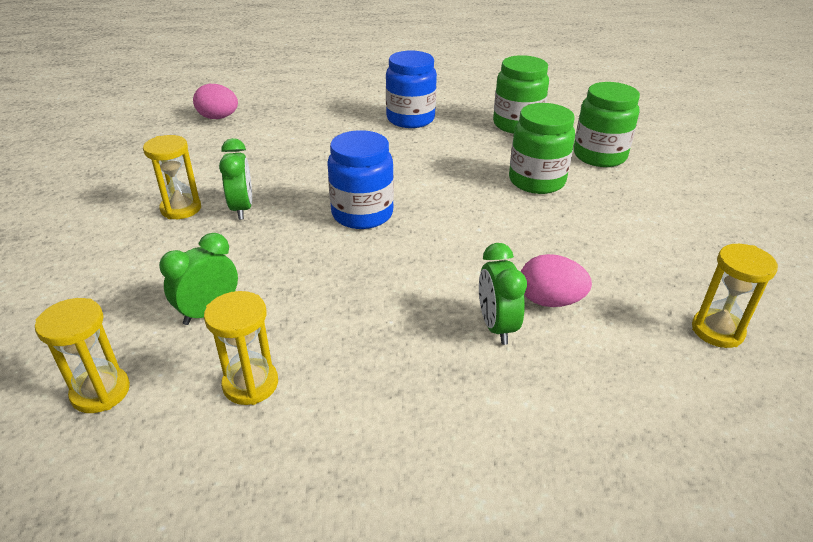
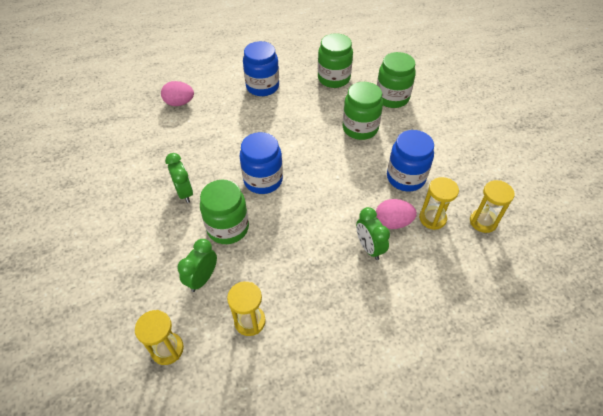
camera: 15 degrees left, 15 degrees up
(181, 209) = (144, 202): yellow hourglass -> yellow hourglass (432, 218)
(218, 118) = (128, 111): pink egg -> pink egg (179, 103)
(281, 258) = (228, 228): none -> green jar
(591, 249) = (405, 178): none -> blue jar

